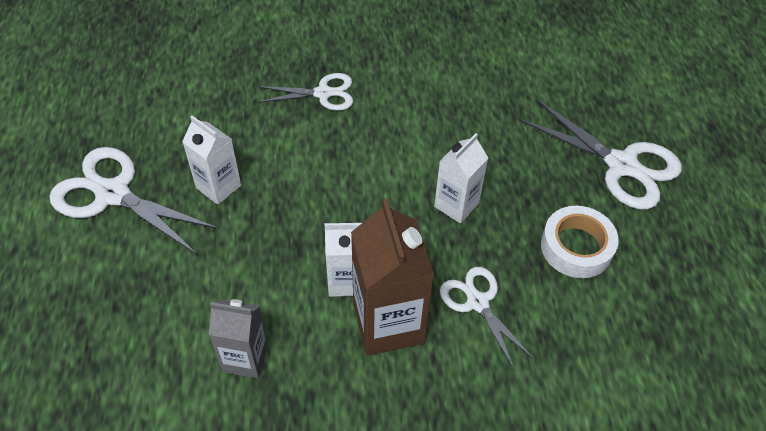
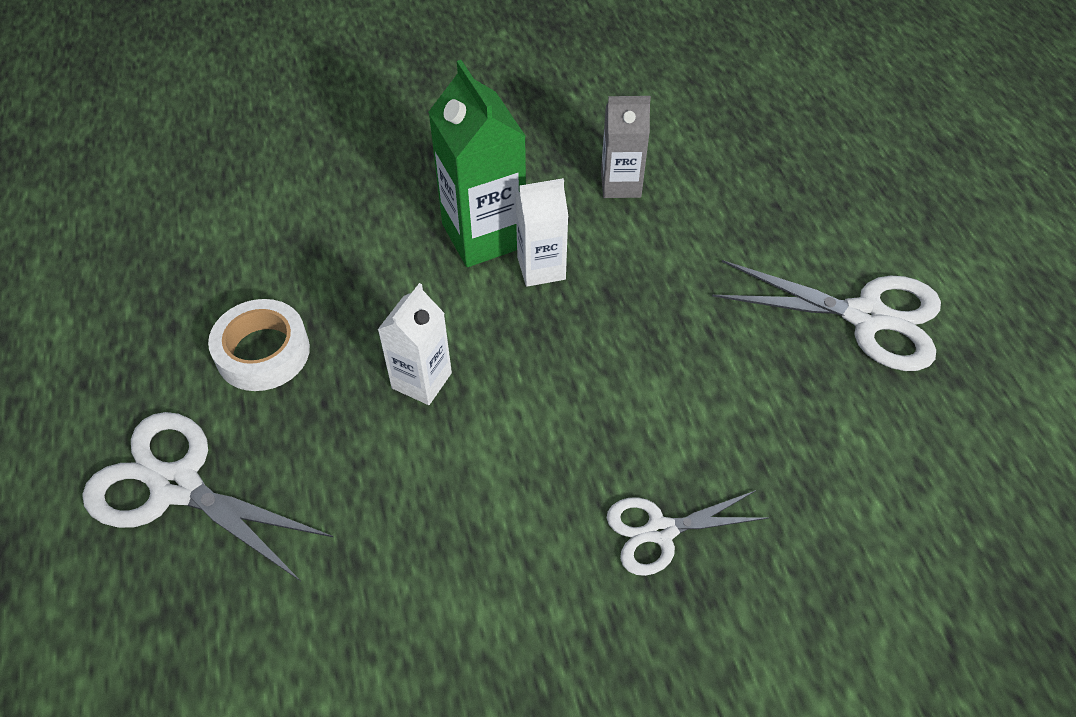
camera: 170 degrees right, 0 degrees up
(218, 186) = (741, 350): white carton -> none
(388, 323) = (484, 235): brown carton -> green carton
(477, 302) = (387, 271): white scissors -> none

